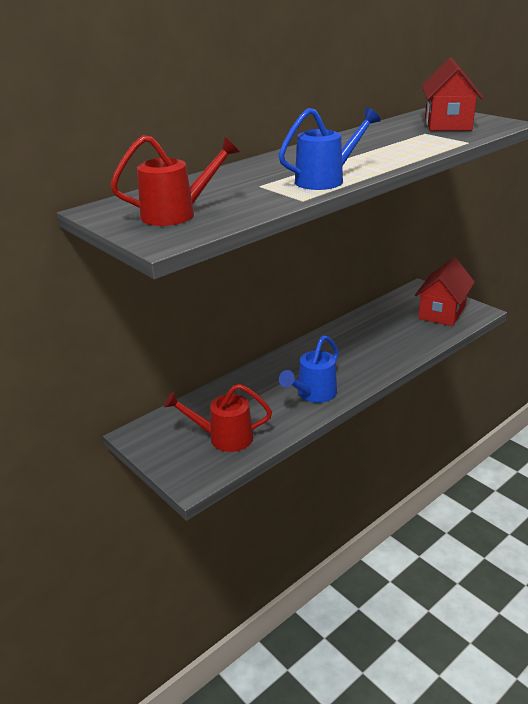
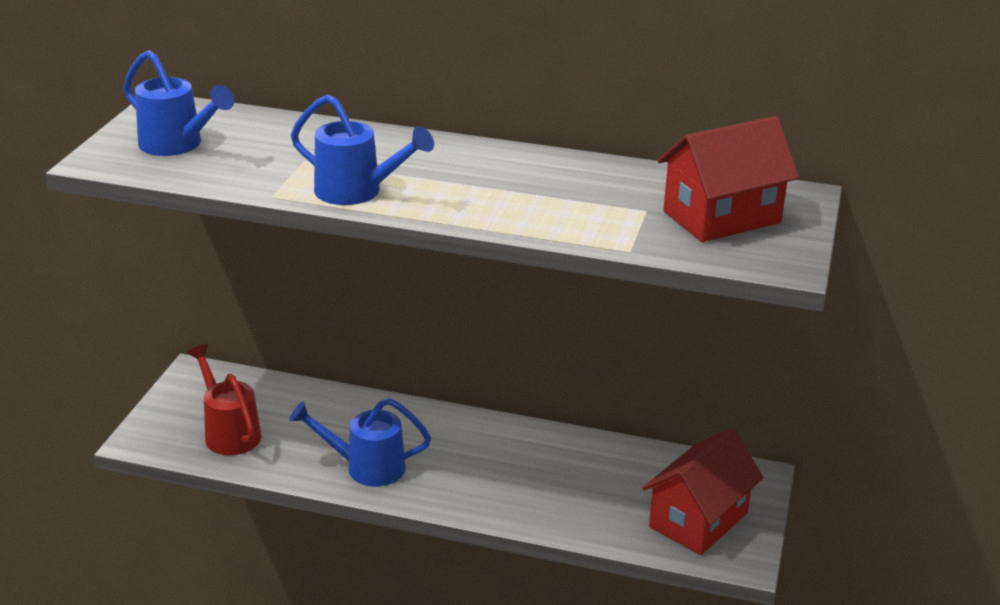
camera: 55 degrees right, 0 degrees up
(176, 214) = (177, 145): red watering can -> blue watering can
(442, 312) = (698, 520): red house -> red house turned 45 degrees counterclockwise

